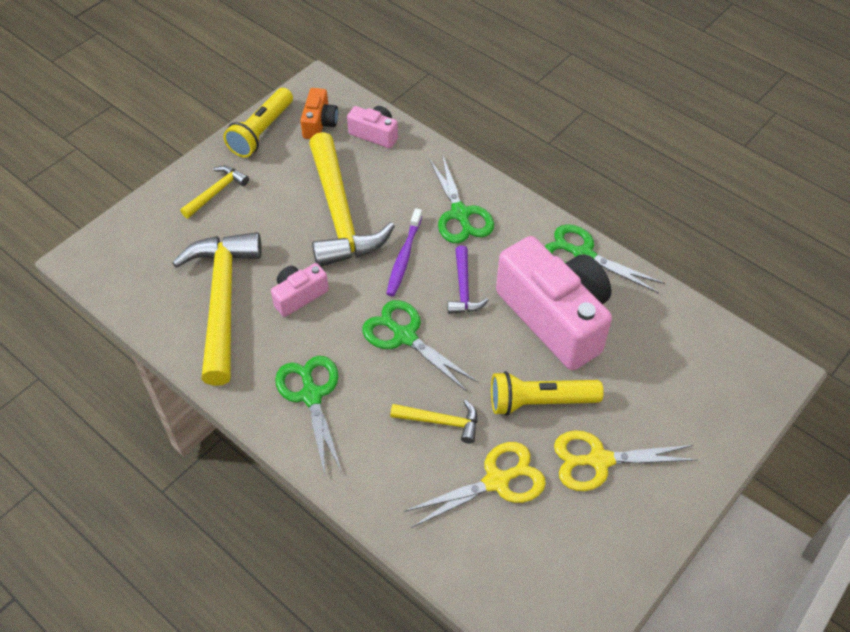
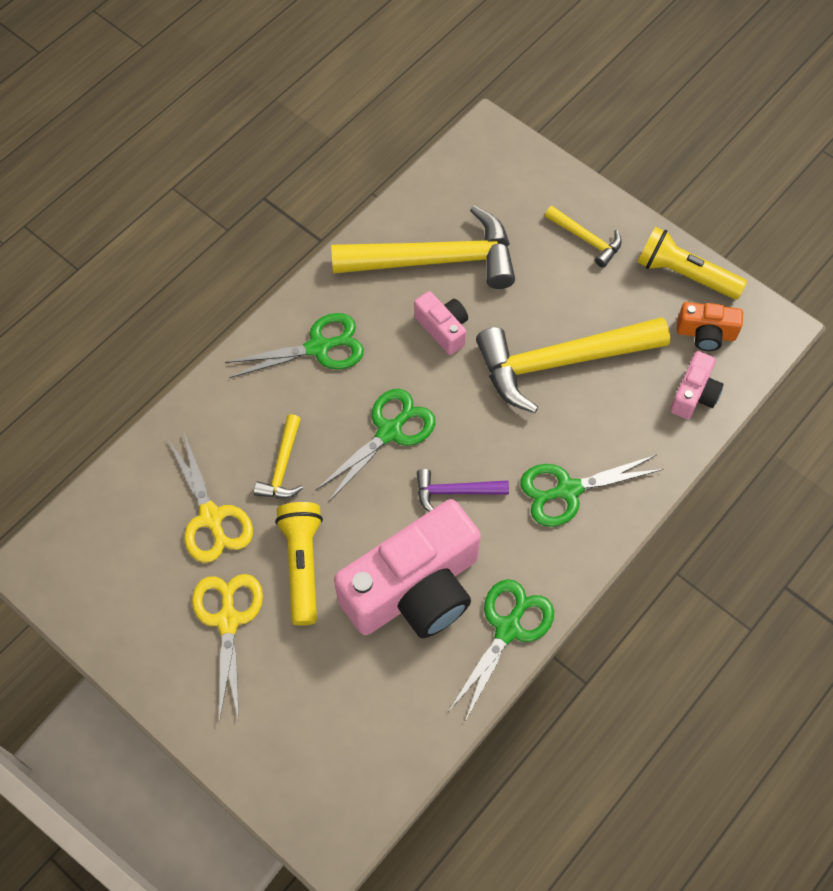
camera: 90 degrees right, 10 degrees up
(404, 257) = (498, 429): purple toothbrush -> none

